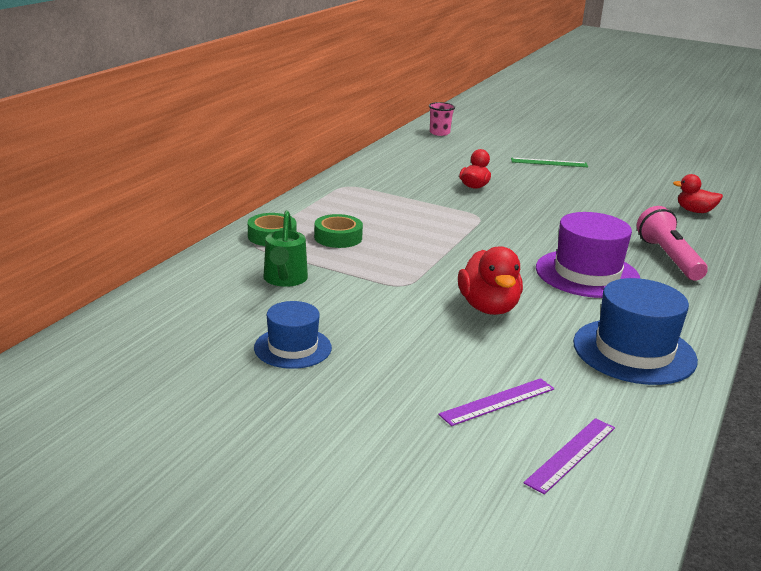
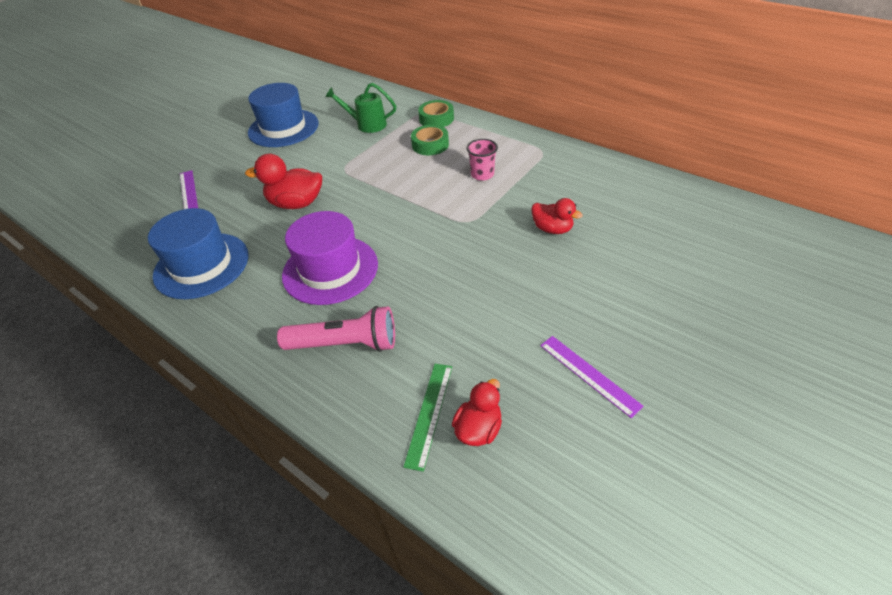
camera: 105 degrees right, 20 degrees up
(293, 348) = (283, 128): blue hat -> blue hat, size x1.61
(439, 133) = (748, 223): pink cup -> pink cup (482, 174)
(549, 162) = (656, 310): green ruler -> green ruler (429, 413)
(571, 454) = (126, 211): purple ruler -> purple ruler (589, 375)

